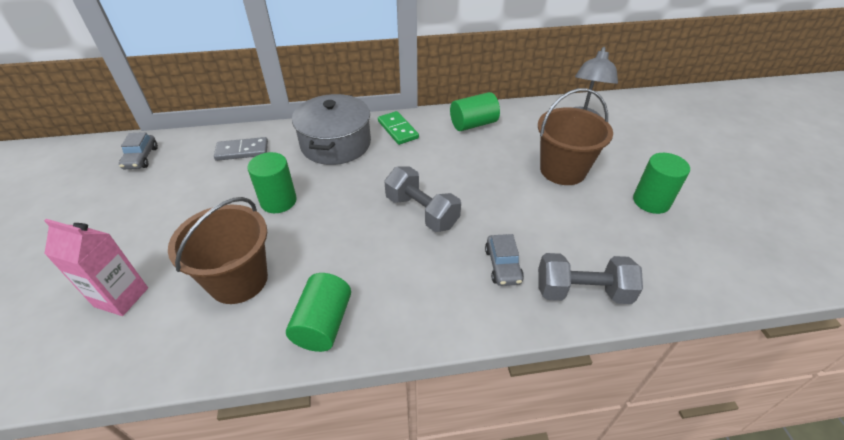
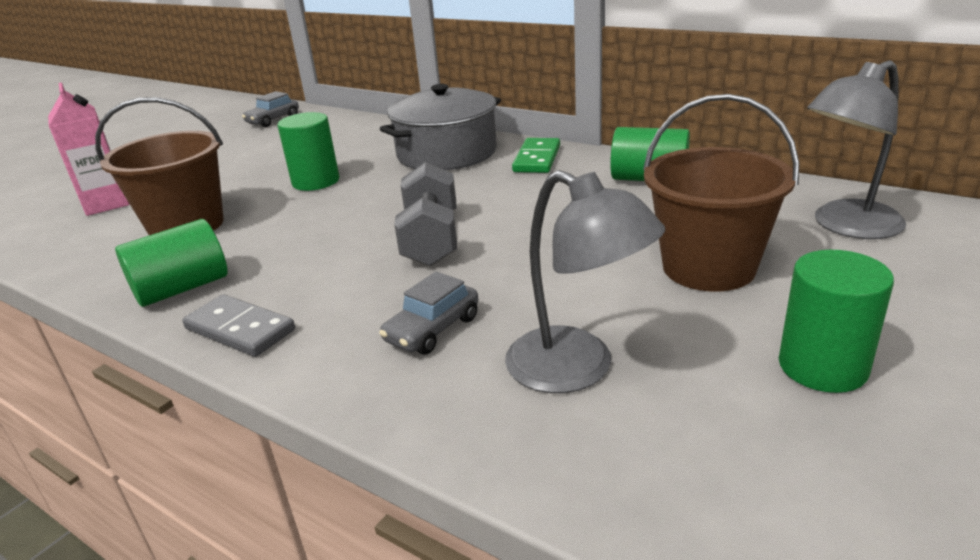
camera: 45 degrees right, 15 degrees down
(242, 151) = (353, 135): grey domino -> grey domino (240, 329)
(582, 292) = (488, 412): grey dumbbell -> none
(584, 250) = (577, 369): none -> grey lamp

